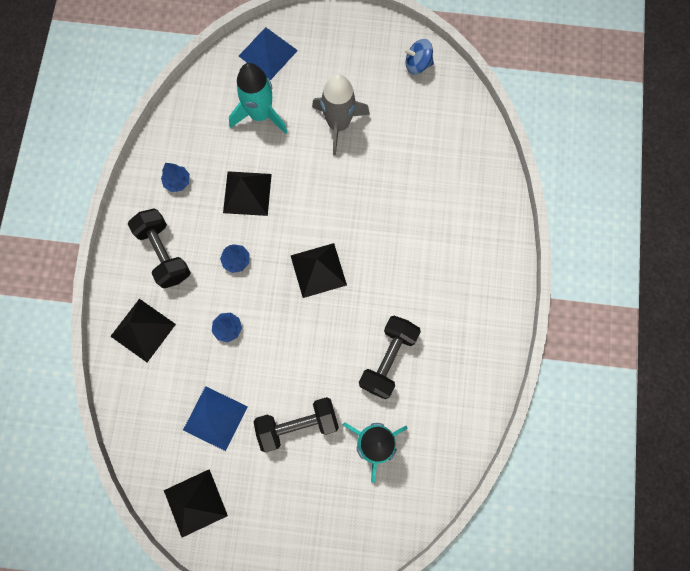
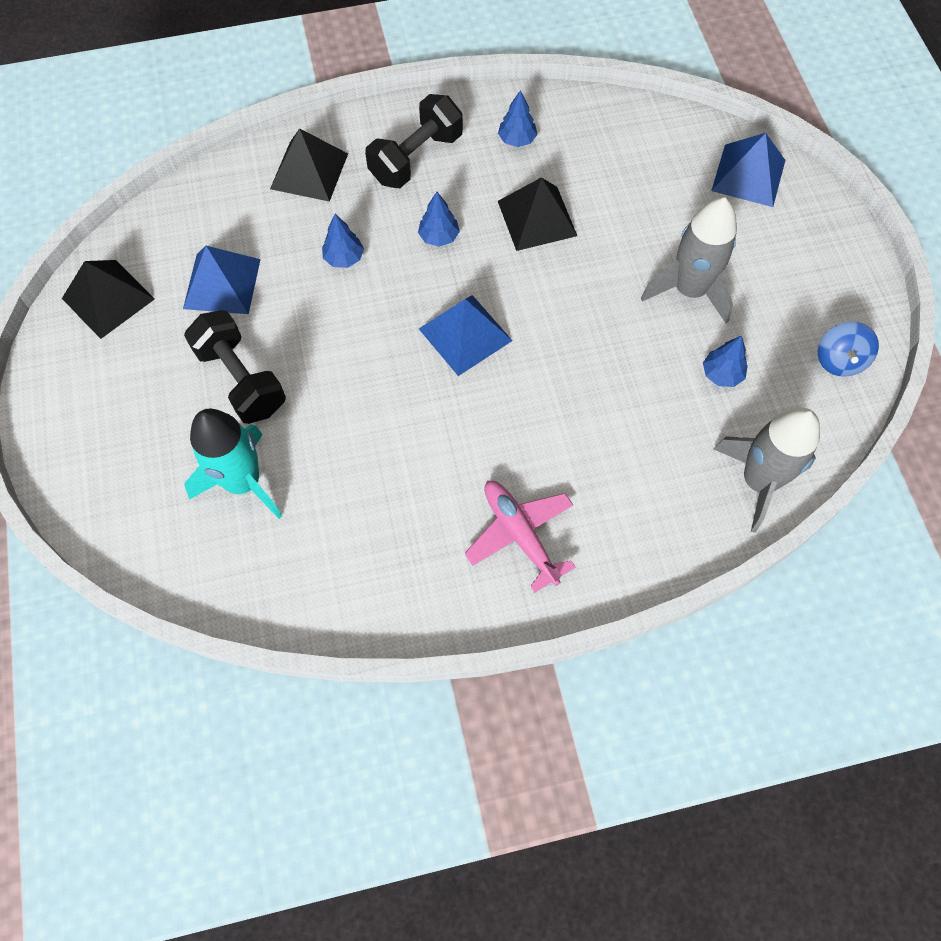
camera: 70 degrees right, 10 degrees down
(260, 114) = (655, 196): turquoise rocket -> none
(318, 270) = (465, 334): black pyramid -> blue pyramid
(388, 359) = (370, 462): black dumbbell -> none
(402, 131) = (721, 374): none -> blue tree
(417, 64) = (839, 360): blue spinning top -> blue spinning top turned 150 degrees counterclockwise
(465, 287) = (519, 534): none -> pink plane
(477, 142) = (758, 481): none -> grey rocket

